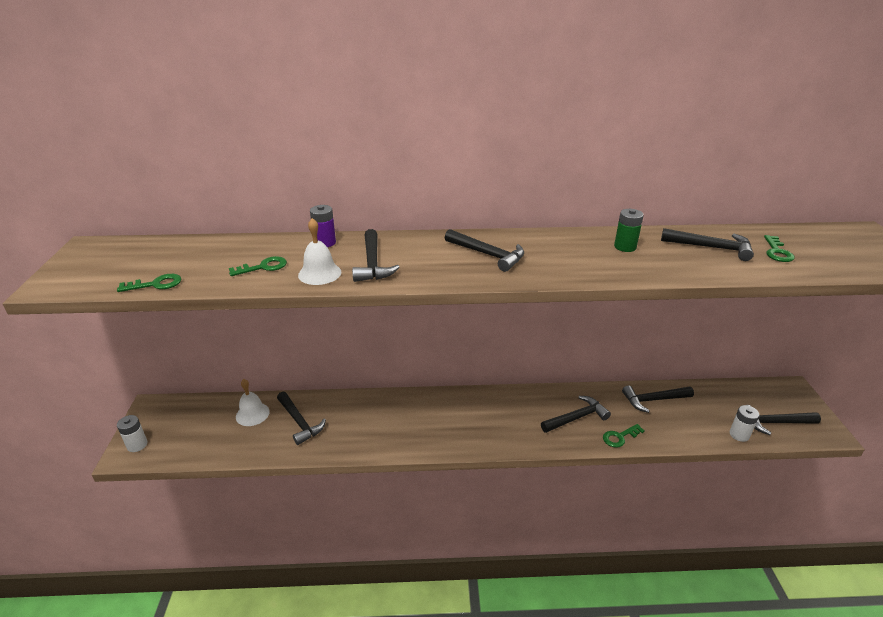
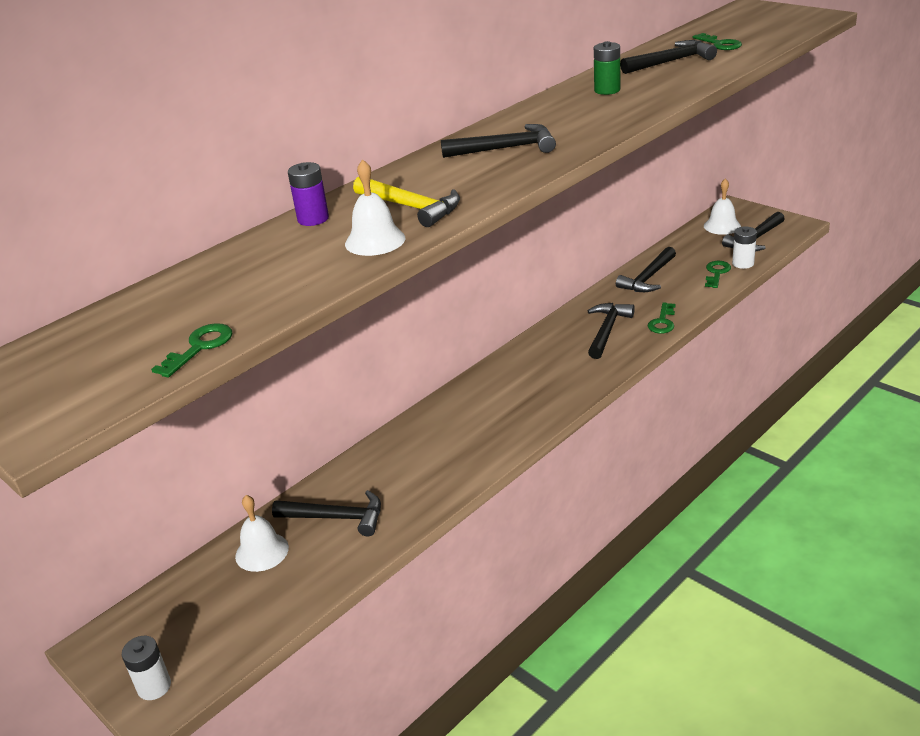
camera: 40 degrees left, 0 degrees up
(263, 267) = (295, 269): green key -> green key (716, 273)
(372, 263) = (411, 207): black hammer -> yellow hammer
(763, 396) = (722, 226): none -> white bell

